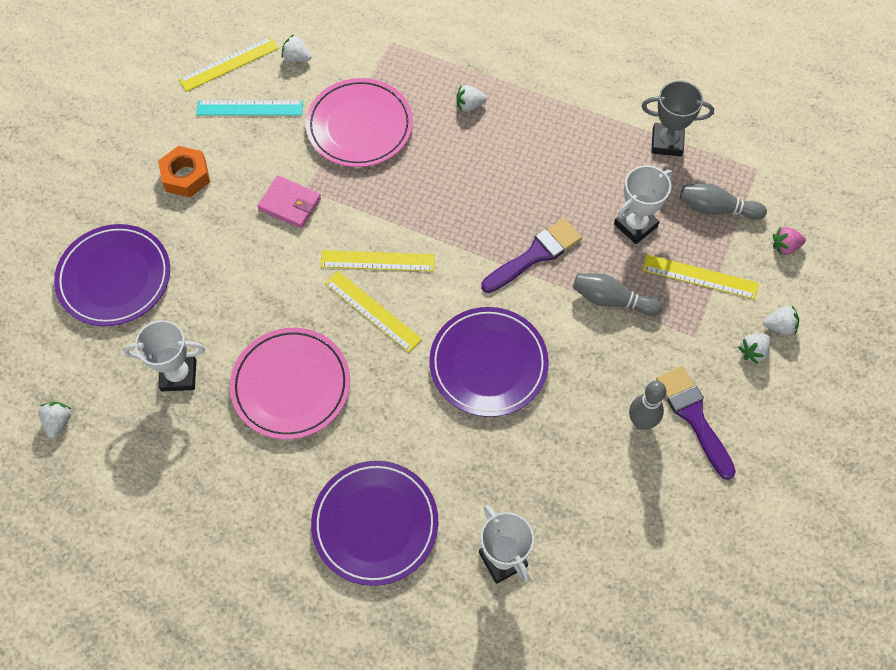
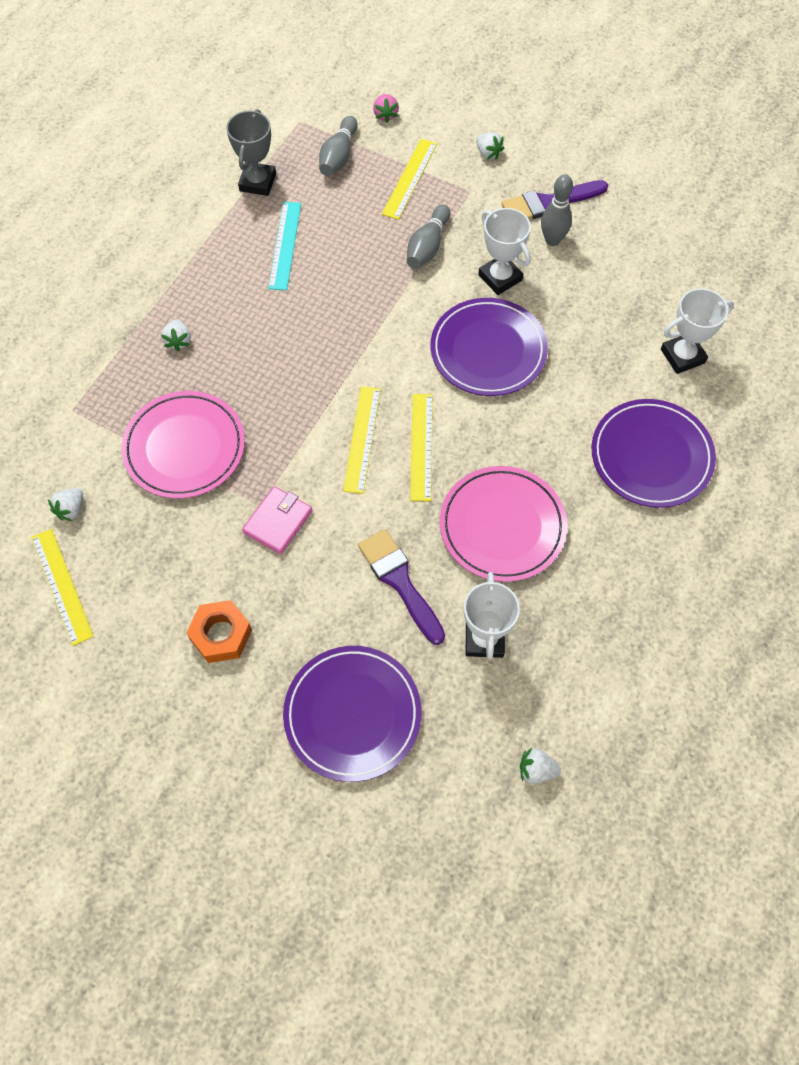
camera: 85 degrees left, 0 degrees up
(249, 108) = (135, 562): turquoise ruler -> turquoise ruler (285, 245)
(372, 311) = (421, 446): yellow ruler -> yellow ruler turned 45 degrees counterclockwise
(535, 255) = (371, 301): purple brush -> purple brush (400, 581)
(635, 225) = (348, 218): white trophy -> white trophy (500, 278)
(779, 326) = (465, 132): white strawberry -> none

